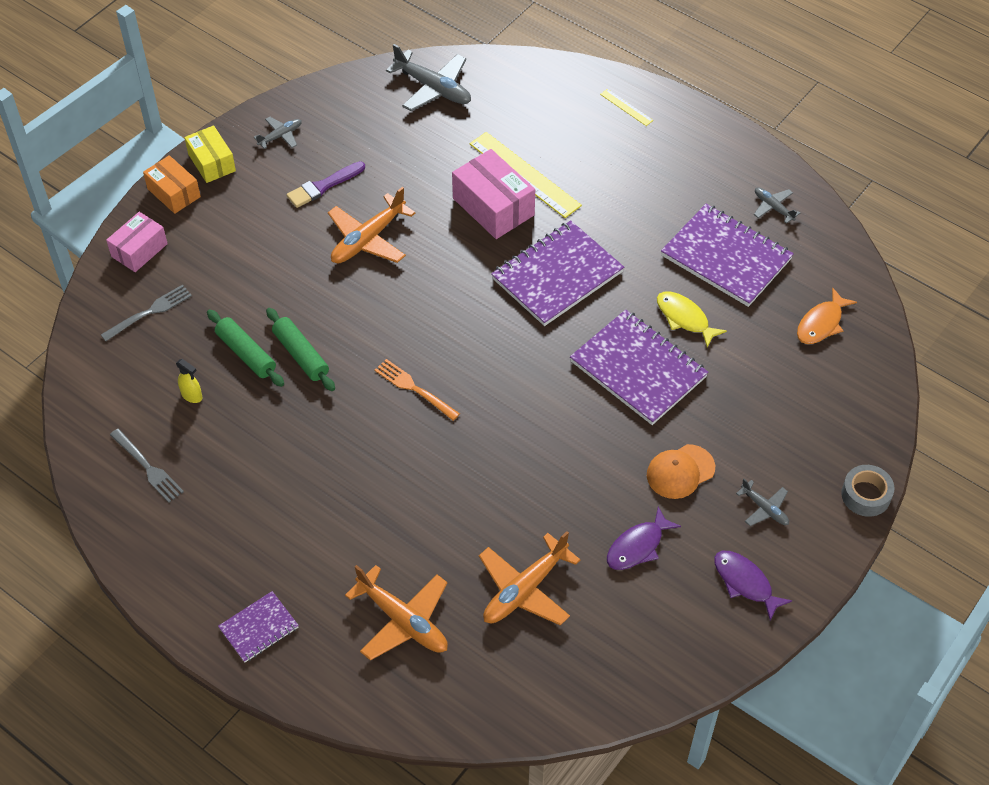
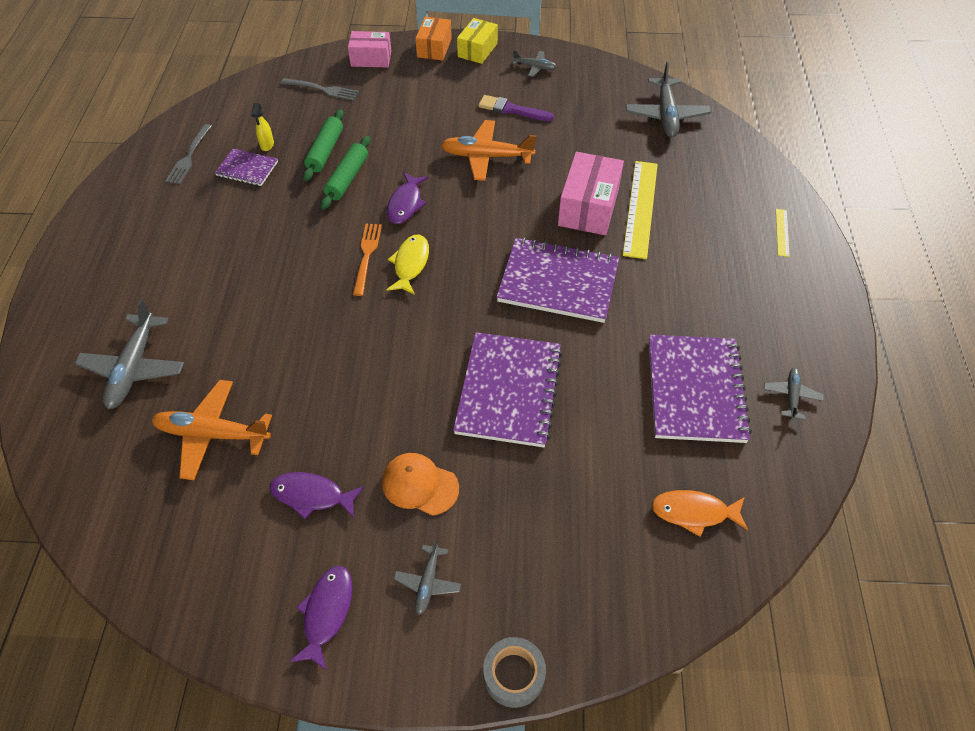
camera: 55 degrees right, 0 degrees up
(259, 628) = (80, 286): purple notebook -> purple notebook (247, 169)
(375, 328) = (405, 204): none -> purple fish
(403, 621) = (134, 368): orange plane -> grey plane
(685, 318) = (596, 395): yellow fish -> yellow fish (410, 264)

